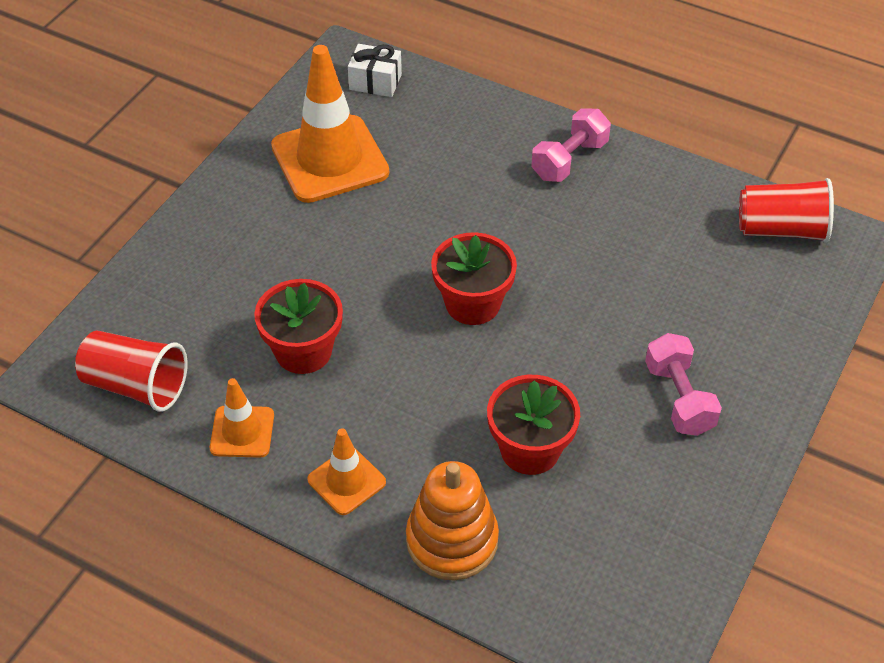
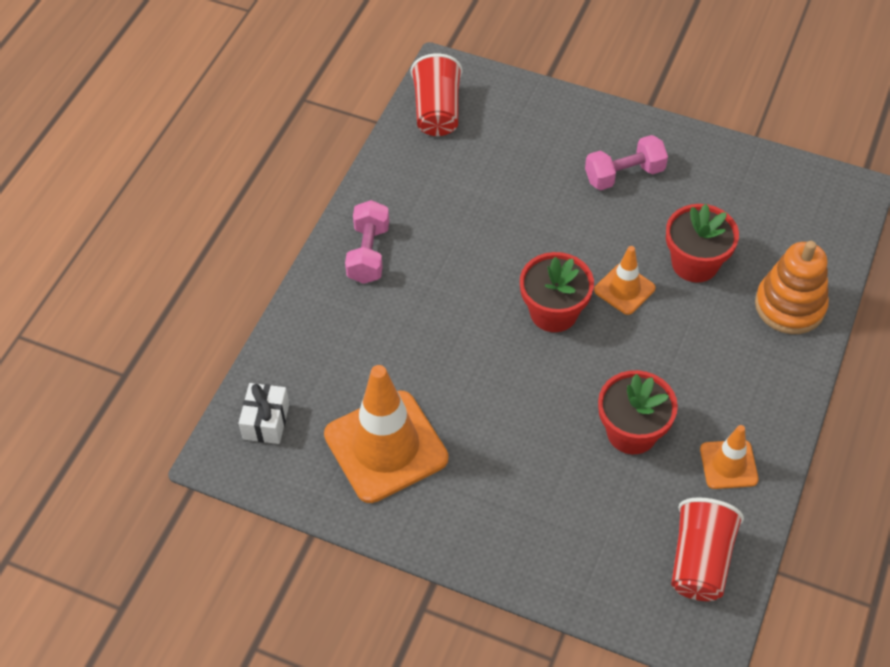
camera: 95 degrees left, 5 degrees up
(346, 481) = (756, 381): orange traffic cone -> orange traffic cone (624, 289)
(569, 160) = (368, 253): pink dumbbell -> pink dumbbell turned 60 degrees clockwise

